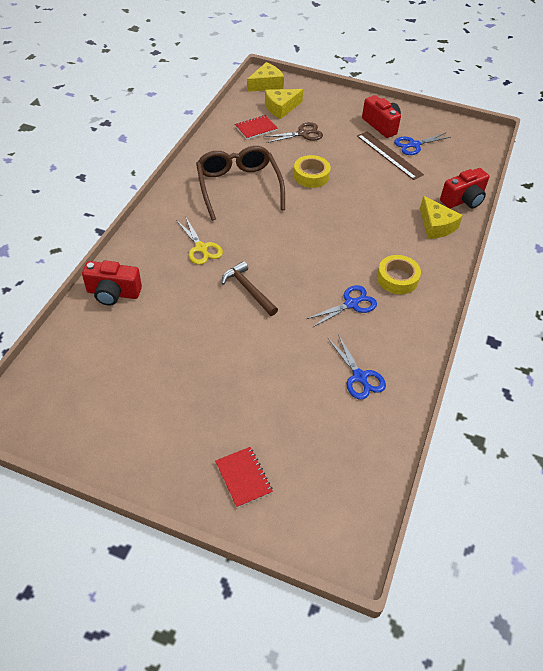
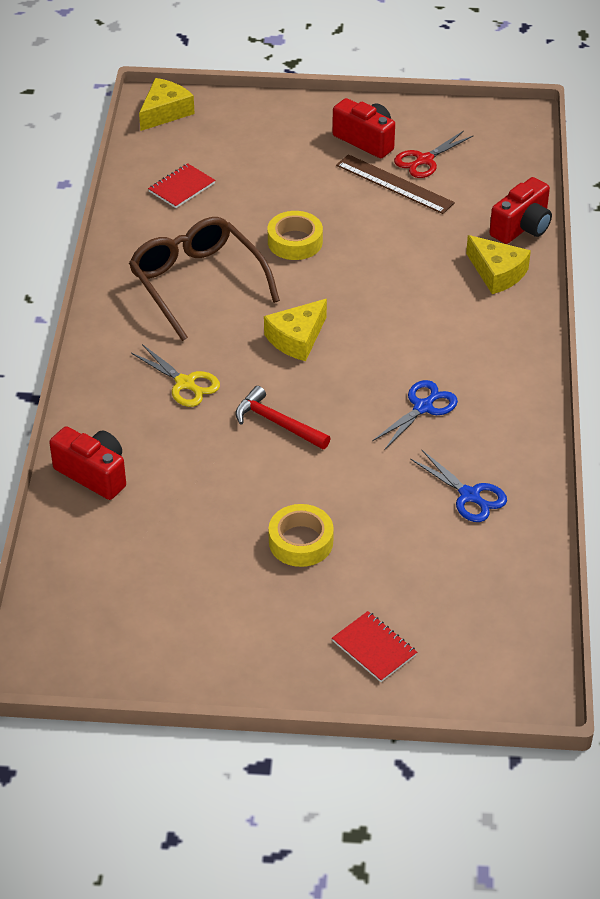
camera: 15 degrees left, 5 degrees down
(113, 293) = (93, 474): red camera -> red camera turned 135 degrees counterclockwise
(248, 289) = (277, 423): brown hammer -> red hammer
(281, 108) = (205, 146): yellow cheese -> yellow cheese (297, 338)
(302, 134) = (255, 180): brown scissors -> none
(397, 279) = (471, 359): yellow tape -> yellow tape (301, 541)
(414, 145) = (424, 160): blue scissors -> red scissors

